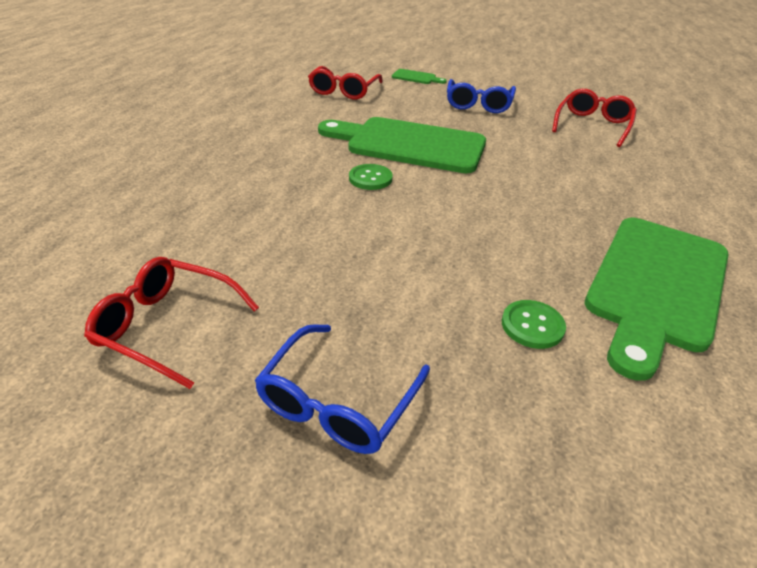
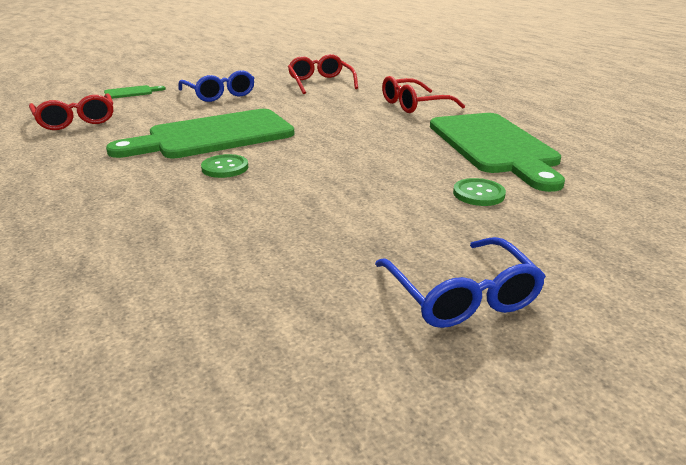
camera: 45 degrees left, 10 degrees down
(167, 326) = (250, 346): red glasses -> red glasses (414, 105)

